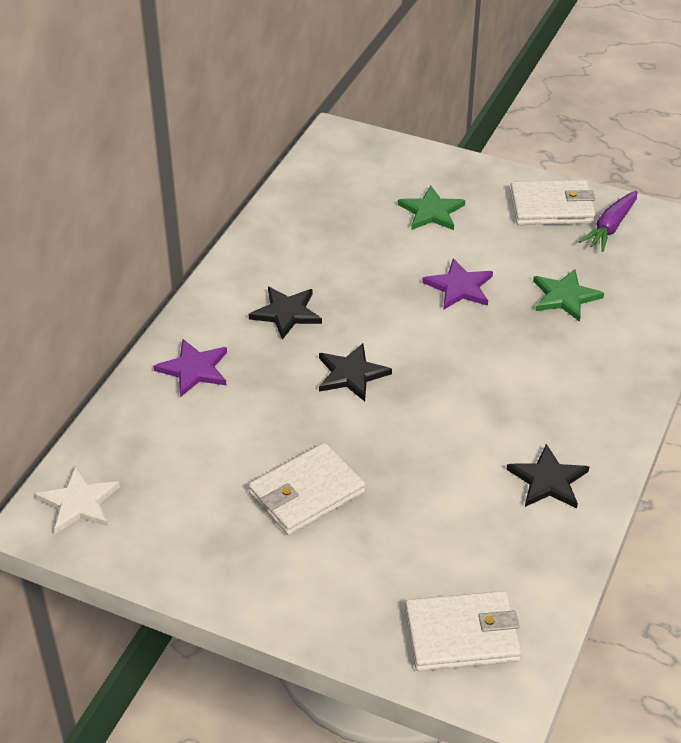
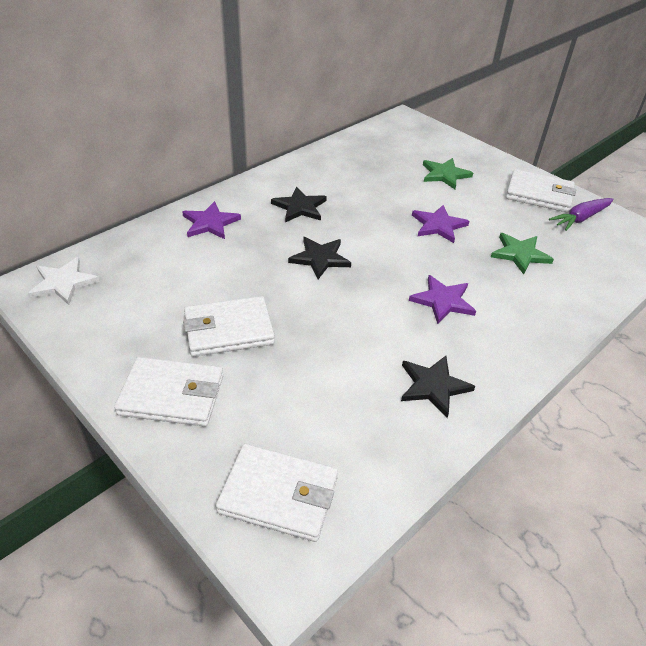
camera: 20 degrees right, 0 degrees up
(296, 582) = (172, 395): none -> white wallet
(511, 382) = (443, 301): none -> purple star

